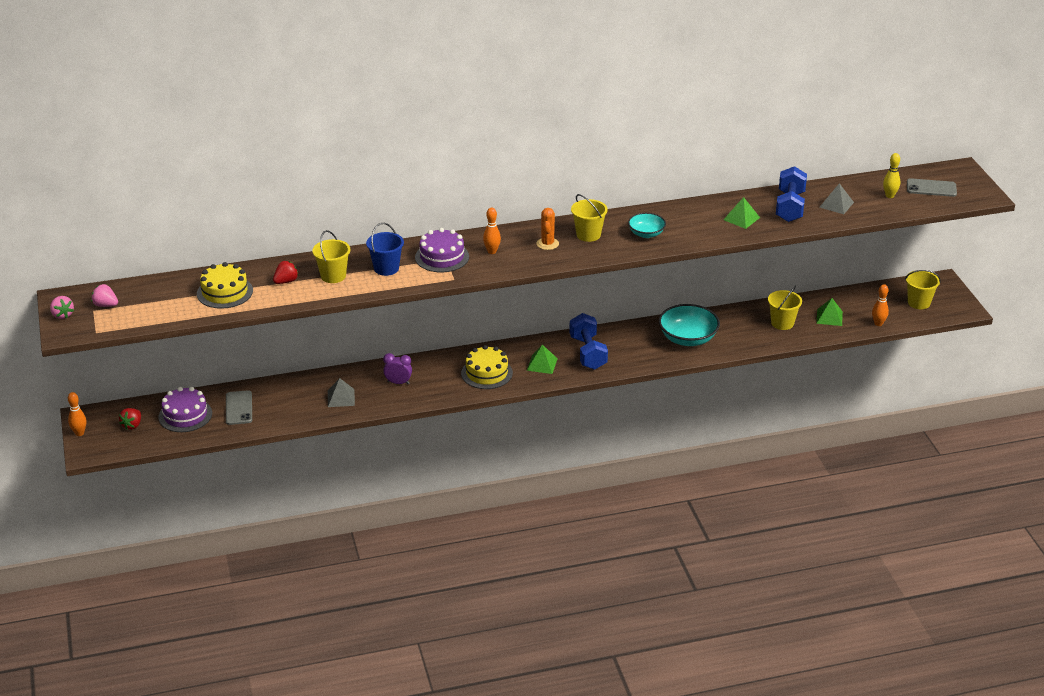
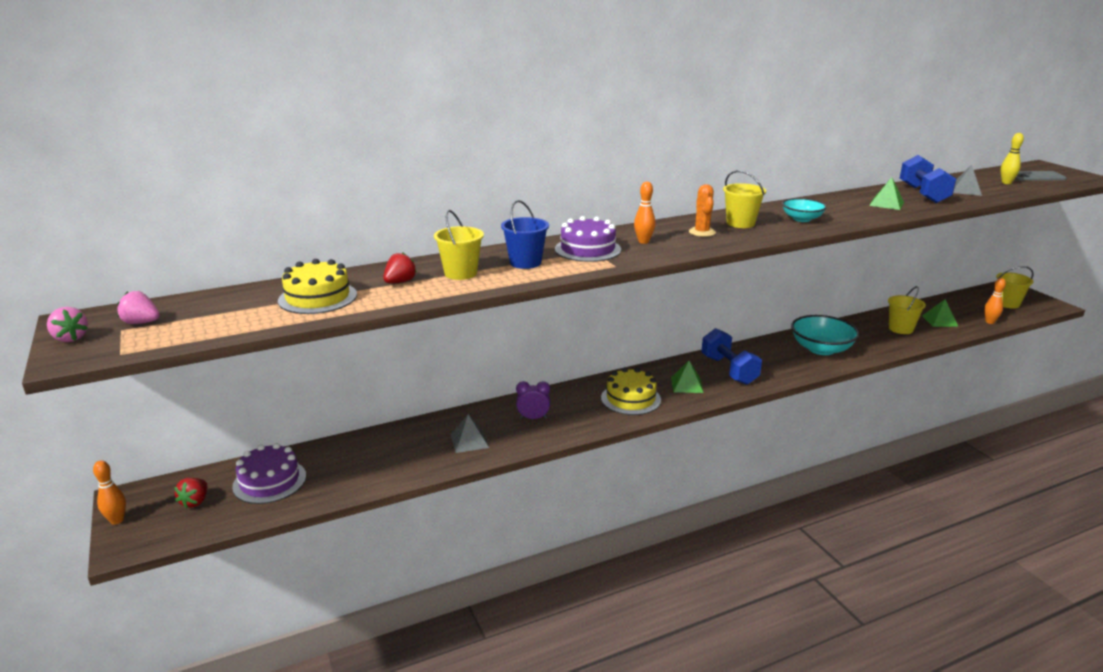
camera: 10 degrees left, 10 degrees down
(239, 408) = (341, 465): grey phone -> none

